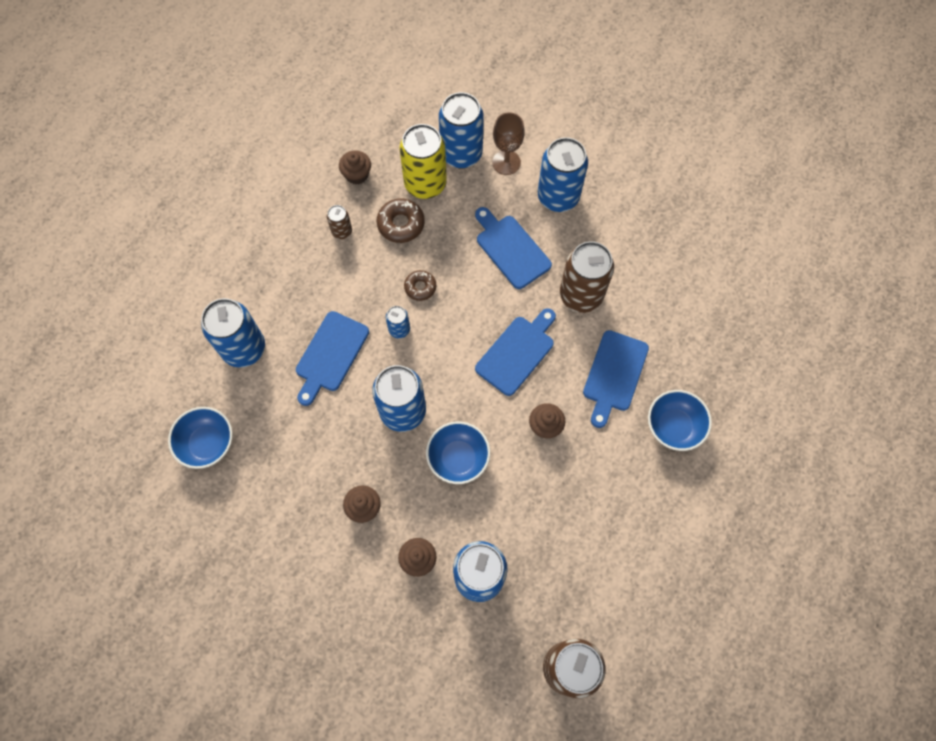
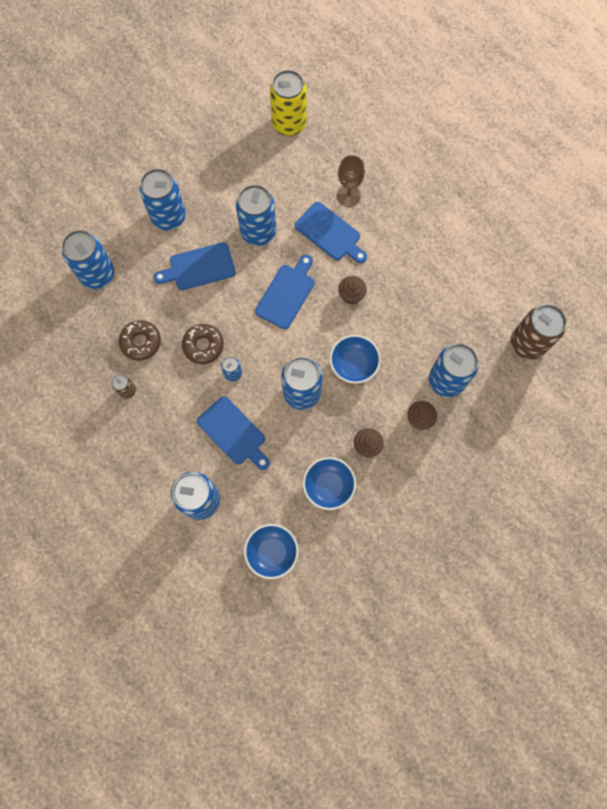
camera: 70 degrees left, 5 degrees up
(357, 174) = (79, 362): brown cupcake -> none
(420, 287) = (203, 346): brown donut -> brown donut, size x1.52
(425, 184) = (112, 311): yellow can -> yellow can (289, 124)
(506, 162) = (121, 243): brown goblet -> brown goblet (348, 196)
(517, 352) = (286, 294): blue cutting board -> blue cutting board turned 60 degrees clockwise
(581, 295) = (258, 232): brown can -> blue can
(674, 426) = (384, 209): blue bowl -> blue bowl (328, 486)

